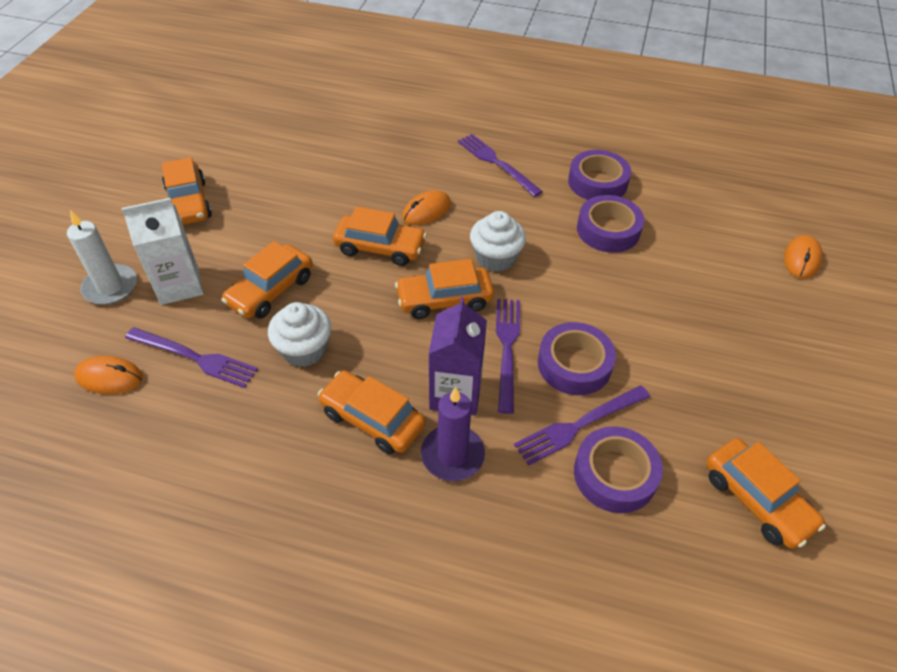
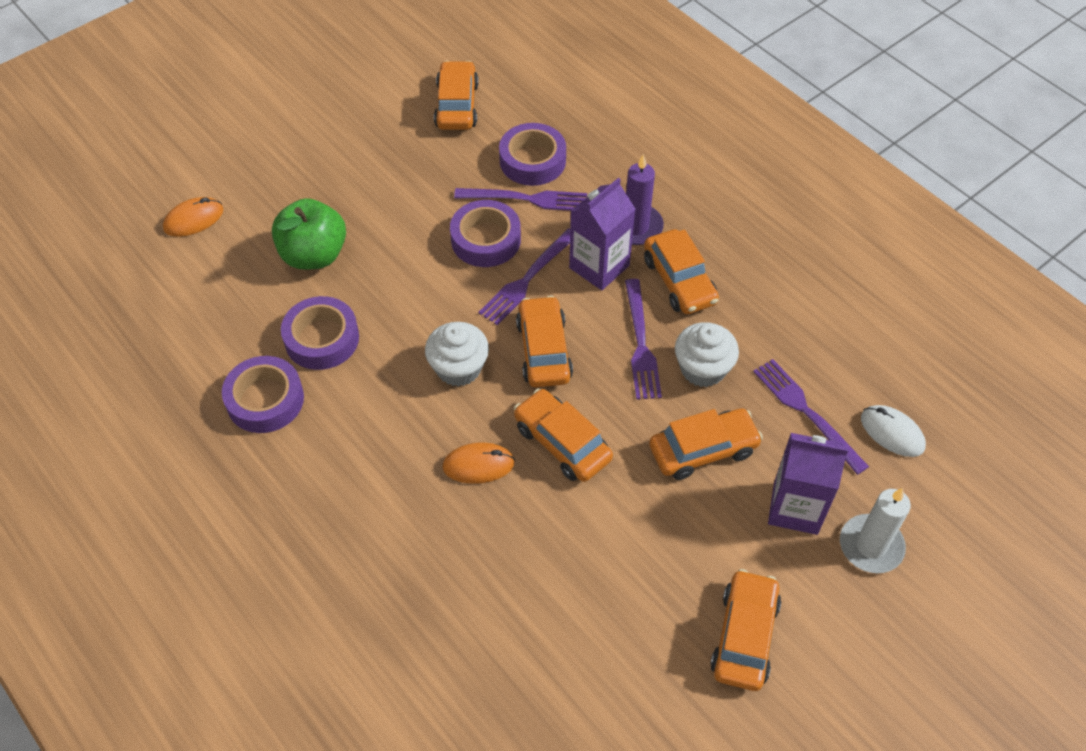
camera: 145 degrees left, 5 degrees up
(109, 377) = (892, 432): orange mouse -> white mouse
(179, 285) = (795, 508): white carton -> purple carton
(444, 300) = (543, 350): orange car -> orange car turned 120 degrees counterclockwise
(496, 163) = (342, 491): purple fork -> purple fork (640, 343)
(686, 280) = (314, 255): none -> green apple

